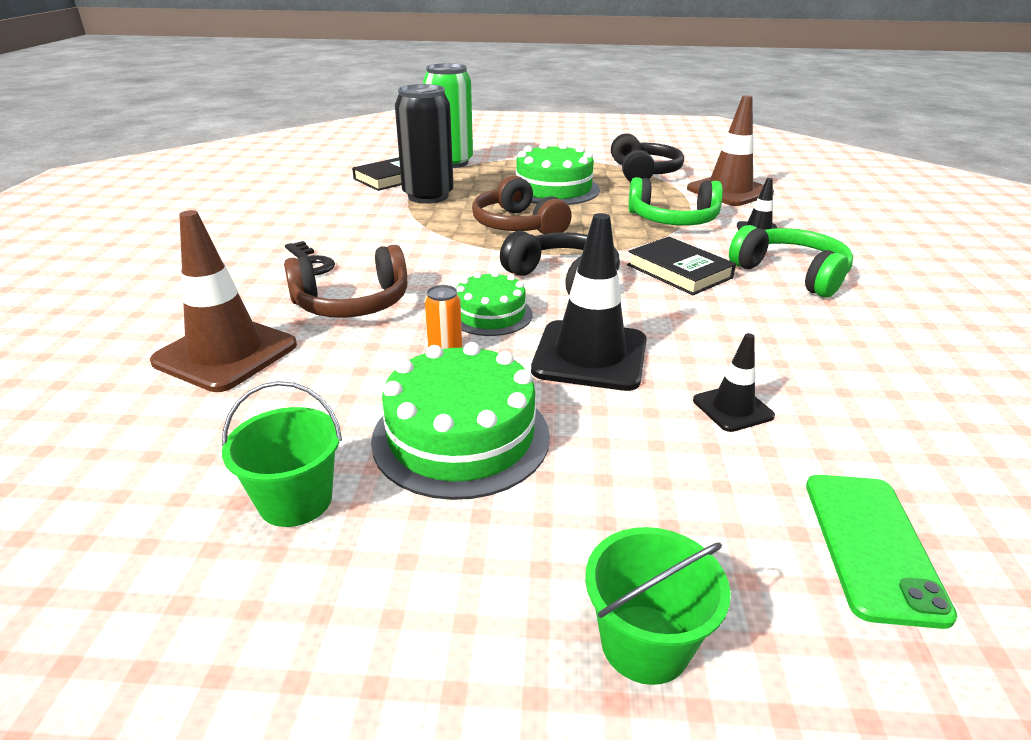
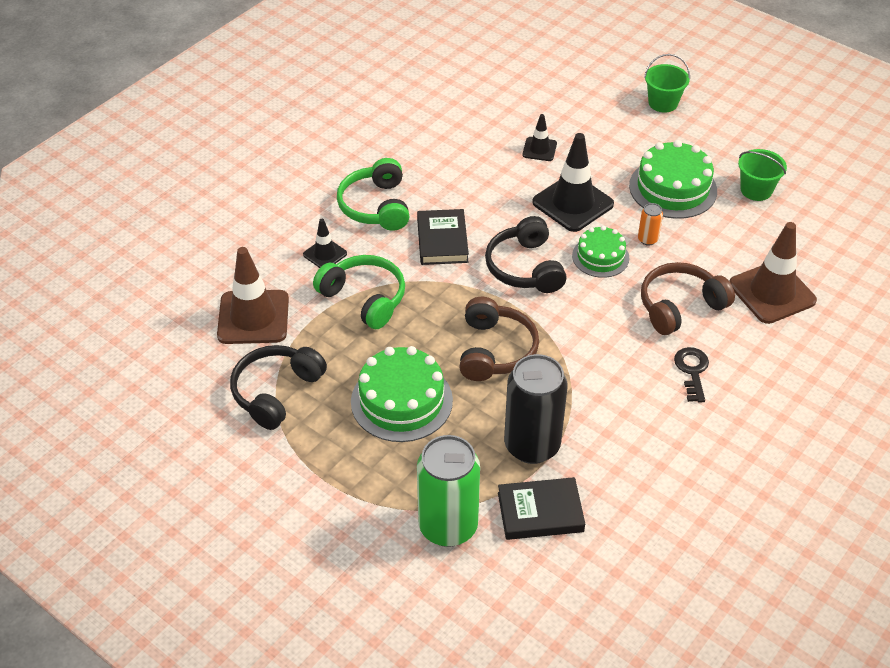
camera: 145 degrees left, 15 degrees up
(352, 303) = (680, 306): brown headphones -> brown headphones turned 45 degrees counterclockwise
(872, 545) = (560, 92): green phone -> none

